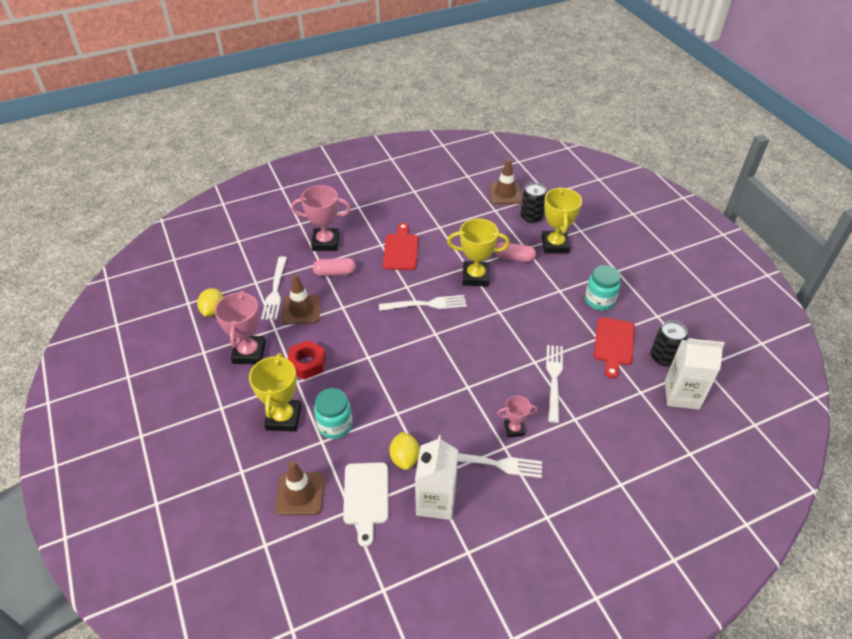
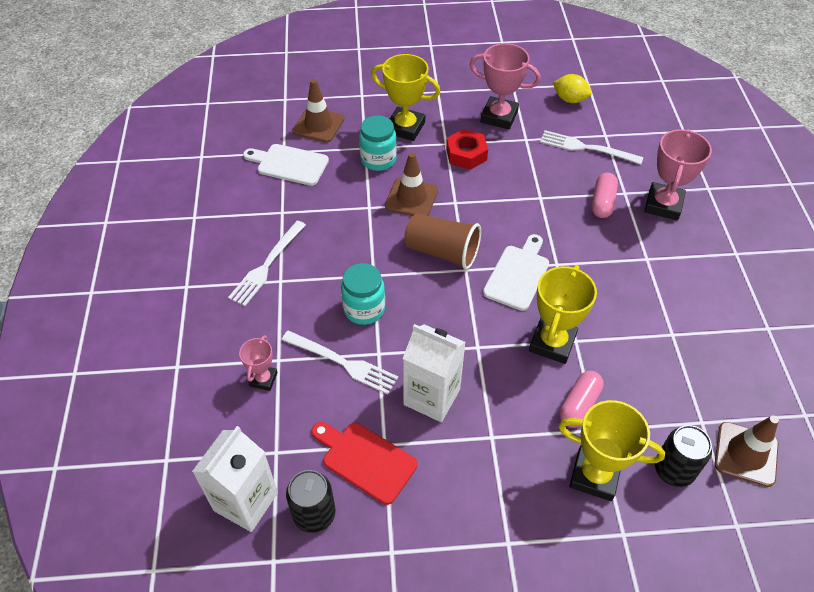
camera: 110 degrees right, 5 degrees up
(301, 310) = (548, 163): brown traffic cone -> brown traffic cone (411, 198)
(401, 250) = (630, 276): red cutting board -> none
(404, 458) = (313, 199): yellow lemon -> none
(425, 351) = (442, 252): none -> brown cup
(426, 304) = (518, 275): white fork -> white cutting board
(436, 501) = (255, 209): white carton -> white carton (431, 397)
(514, 429) = (297, 297): pink trophy -> pink trophy (263, 379)
(599, 300) = (452, 482): turquoise jar -> turquoise jar (364, 309)

